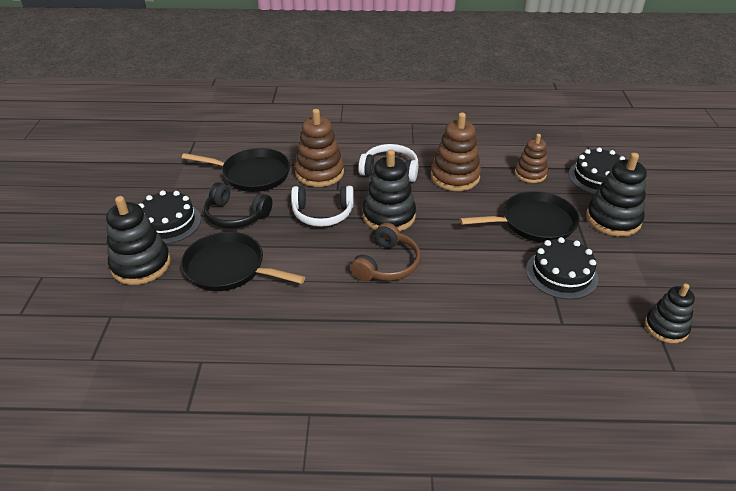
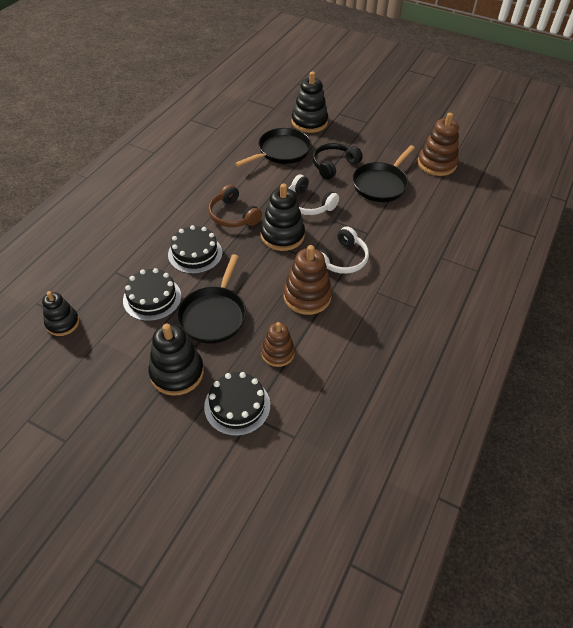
camera: 115 degrees right, 10 degrees up
(168, 223) = (344, 137): black cake -> black cake (195, 253)
(319, 173) = (362, 218): brown stacking toy -> brown stacking toy (436, 164)
(322, 214) = (308, 204): white headphones -> white headphones turned 75 degrees counterclockwise

